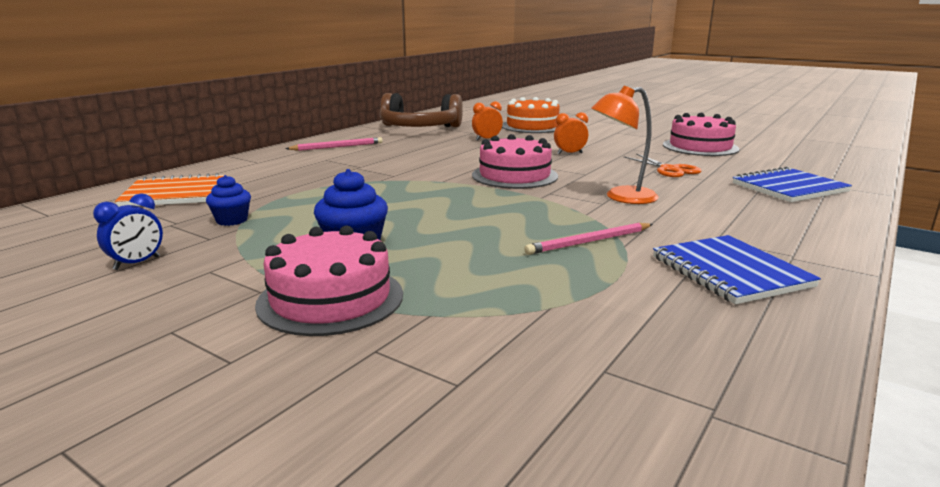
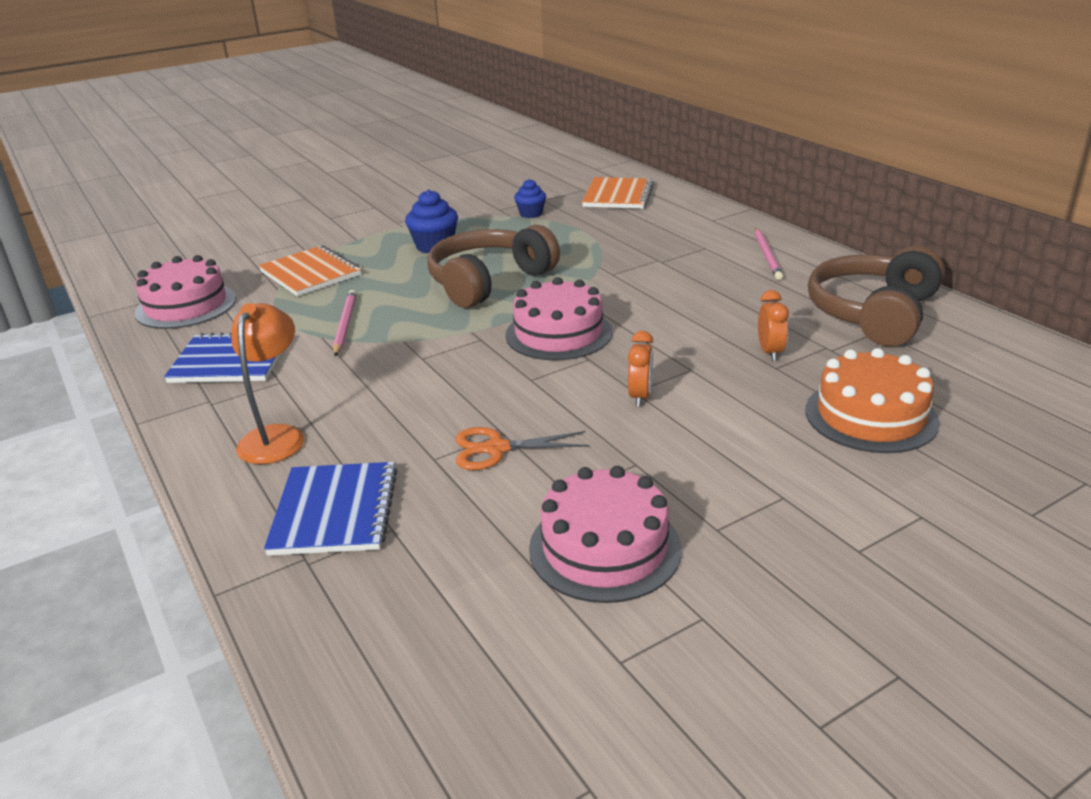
camera: 115 degrees right, 10 degrees up
(137, 263) = (474, 195): blue clock -> none
(330, 299) = (365, 237): pink cake -> pink cake (186, 306)
(439, 207) = (489, 282): none -> brown headphones
(486, 299) = (311, 273): none -> orange notebook
(621, 197) = (427, 373): orange lamp -> orange lamp (276, 436)

